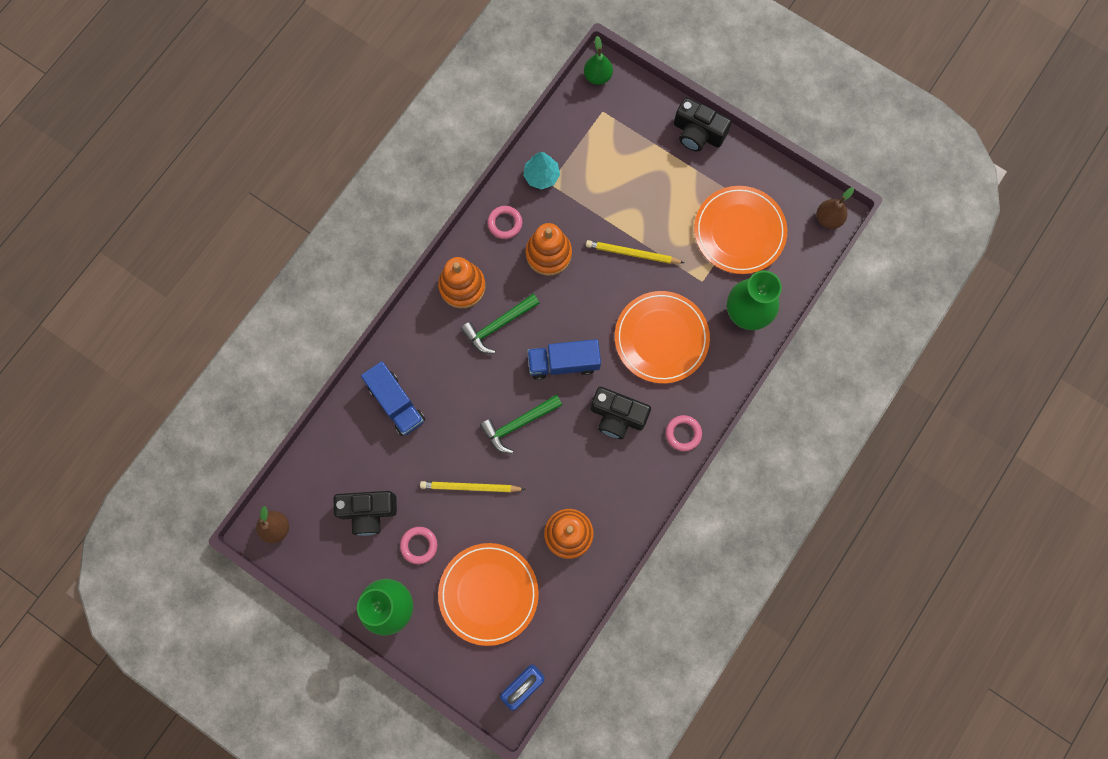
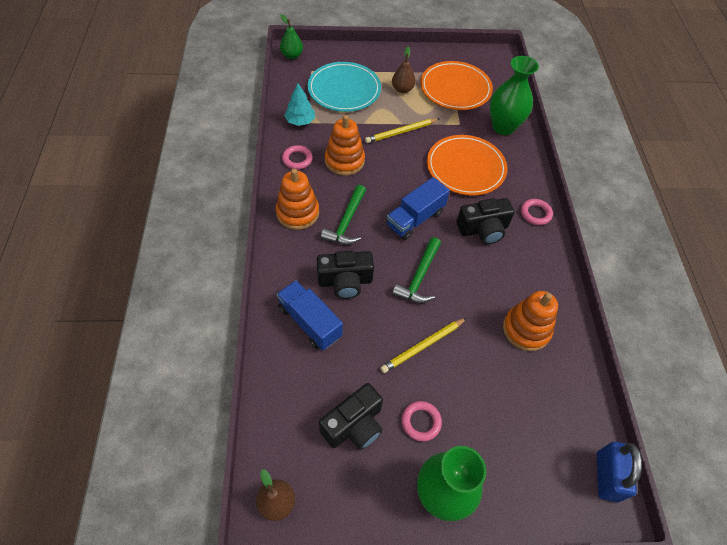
camera: 40 degrees left, 20 degrees down
(396, 403) = (309, 322): blue truck -> blue truck turned 150 degrees counterclockwise
(488, 594) = (511, 420): orange plate -> none
(617, 160) = (344, 90): none -> turquoise plate
(697, 133) = (382, 54): black camera -> black camera (345, 281)
(828, 218) = (498, 58): brown pear -> brown pear (402, 89)

